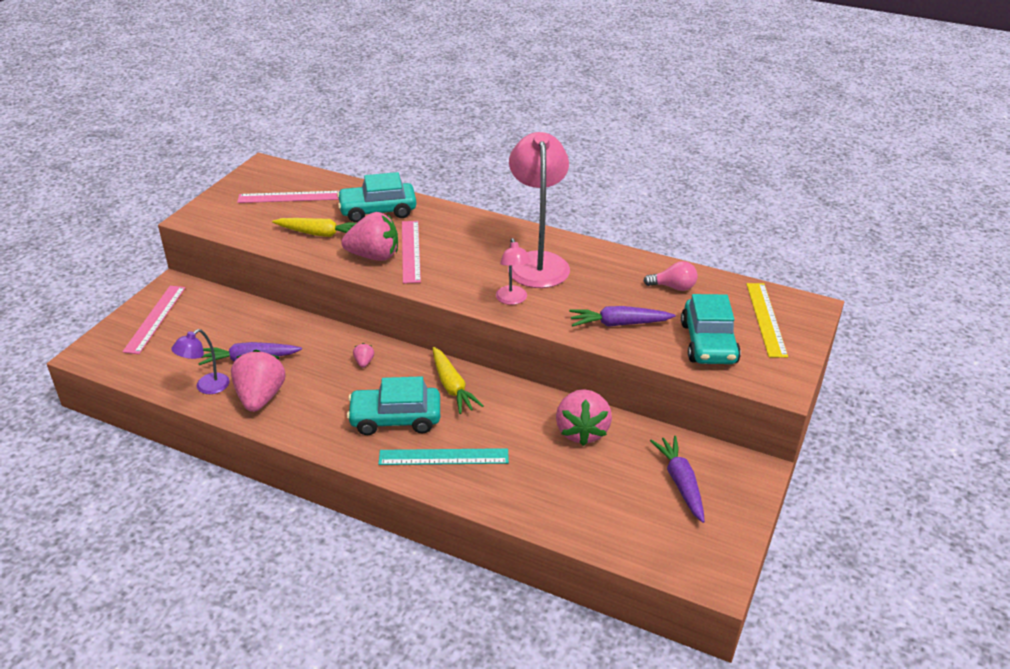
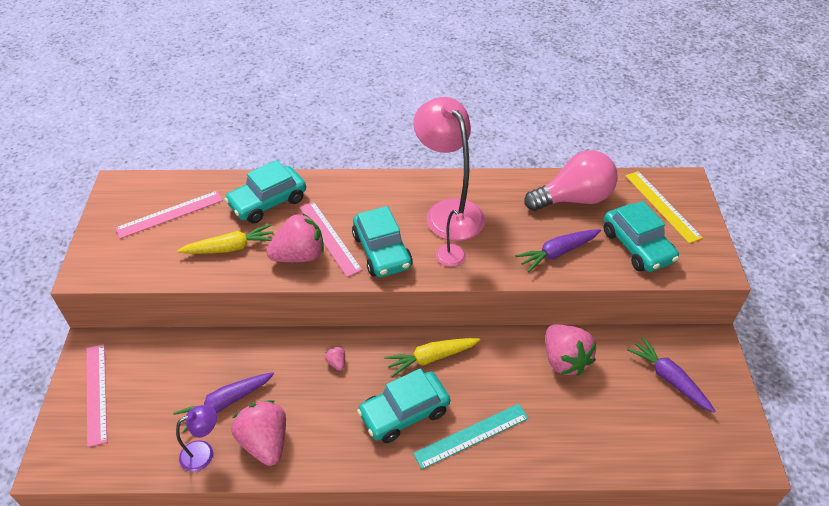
camera: 25 degrees left, 10 degrees up
(206, 387) = (204, 452): purple lamp -> purple lamp turned 135 degrees counterclockwise
(450, 274) = (382, 251): none -> turquoise car
(452, 387) = (431, 358): yellow carrot -> yellow carrot turned 120 degrees clockwise
(673, 287) = (574, 199): pink light bulb -> pink light bulb, size x1.99

